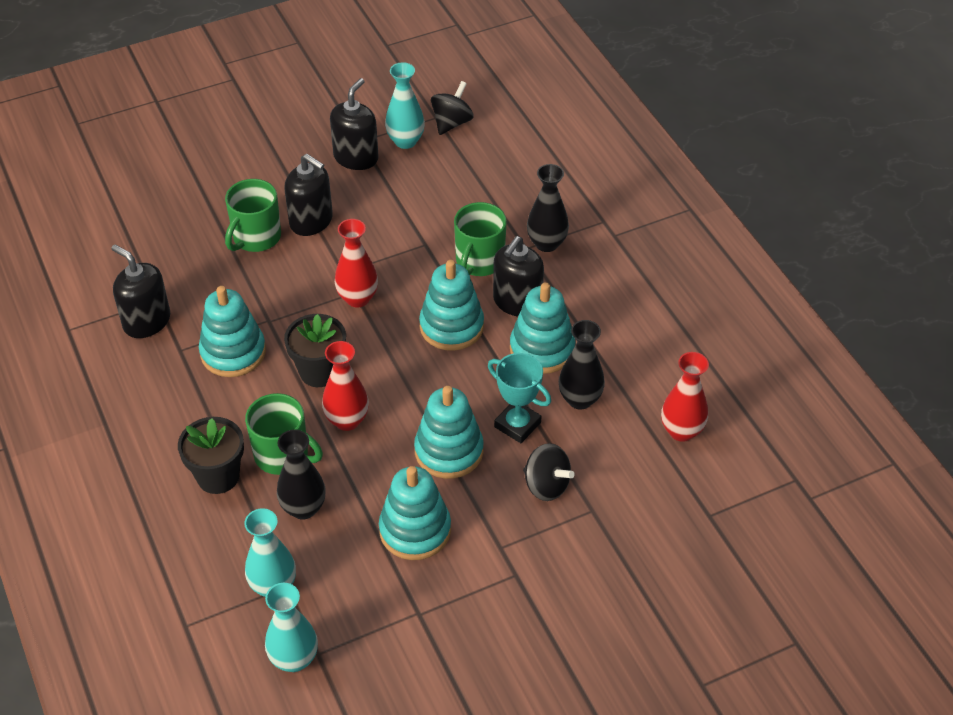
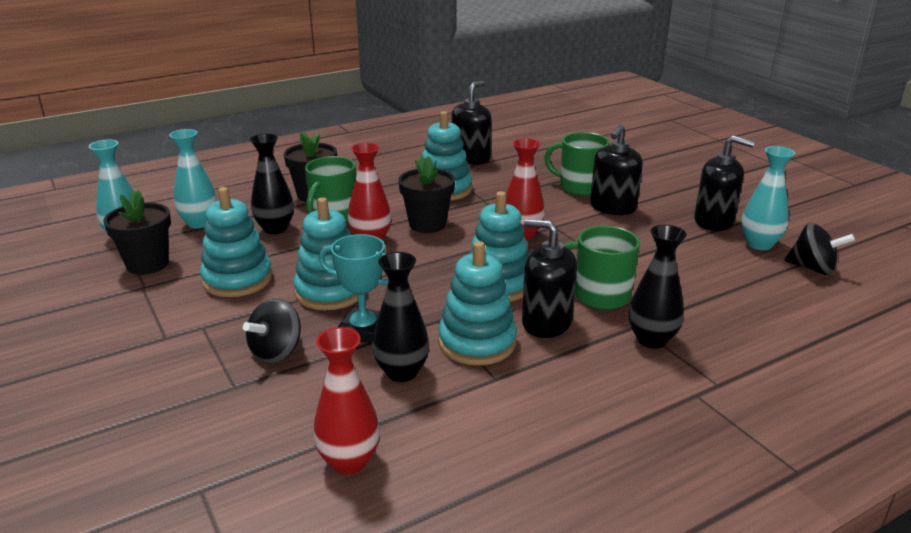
camera: 85 degrees right, 20 degrees down
(369, 620) = (147, 264): none -> black flower pot
(517, 425) = (363, 330): turquoise trophy -> turquoise trophy turned 75 degrees clockwise

